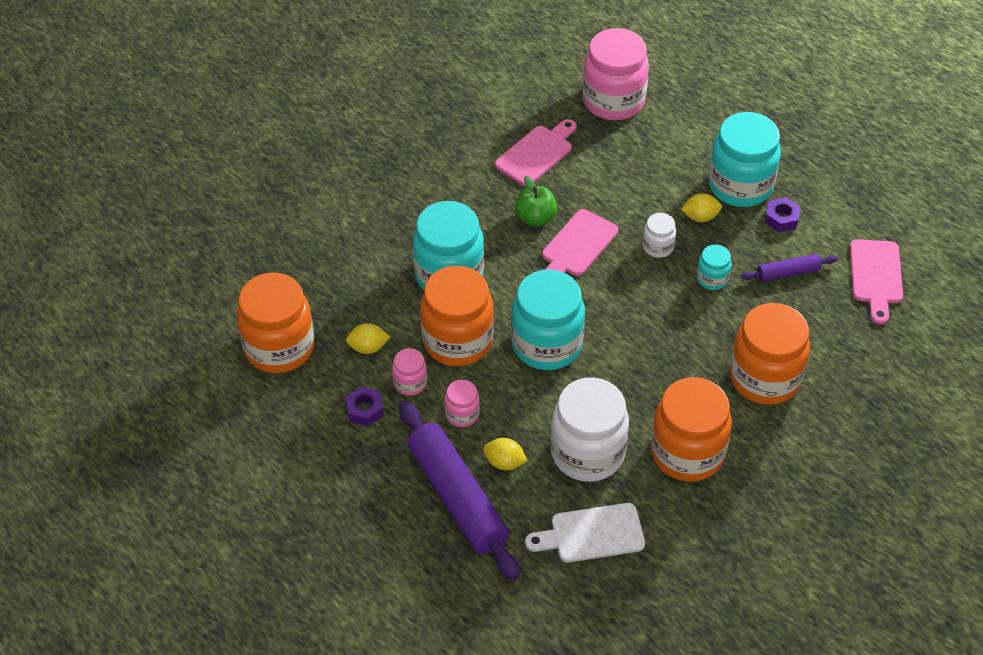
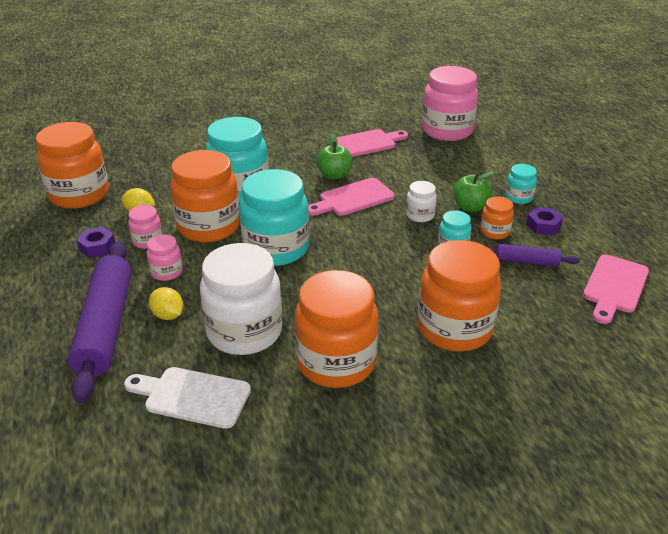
camera: 25 degrees right, 15 degrees down
(700, 217) = (470, 207): yellow lemon -> green apple
(740, 185) = (518, 197): turquoise jar -> turquoise jar, size x0.47
(740, 244) = (494, 232): none -> orange jar

